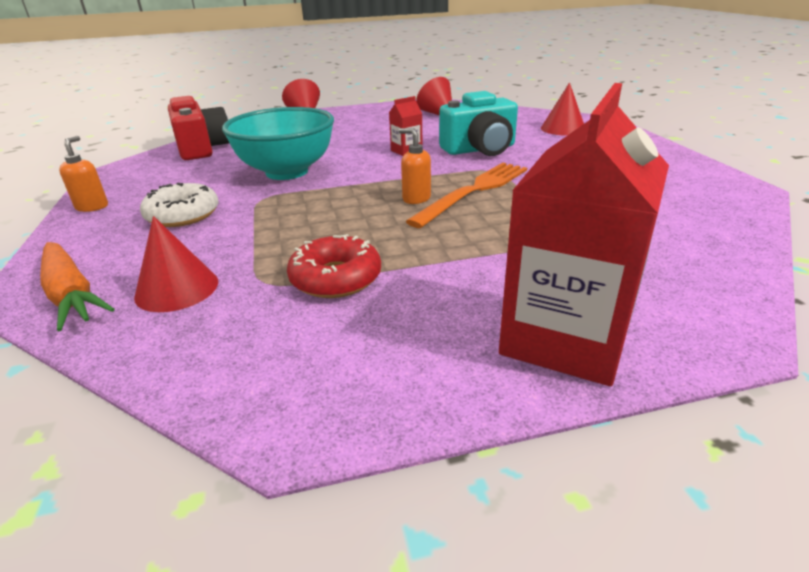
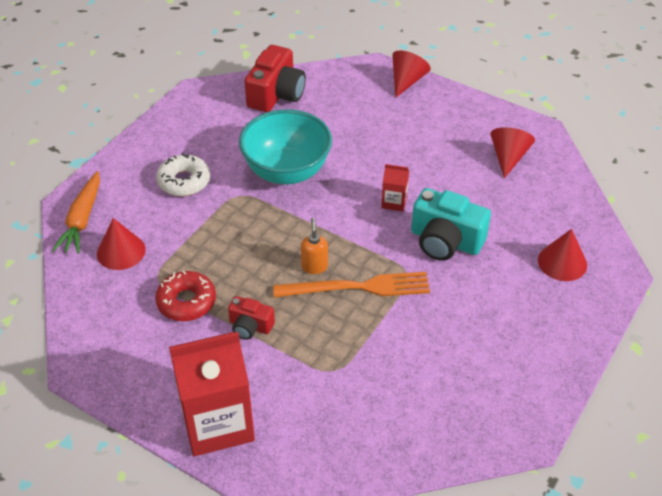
camera: 45 degrees right, 15 degrees up
(92, 207) = (153, 135): orange soap dispenser -> none
(437, 255) = (250, 326): none -> red camera

